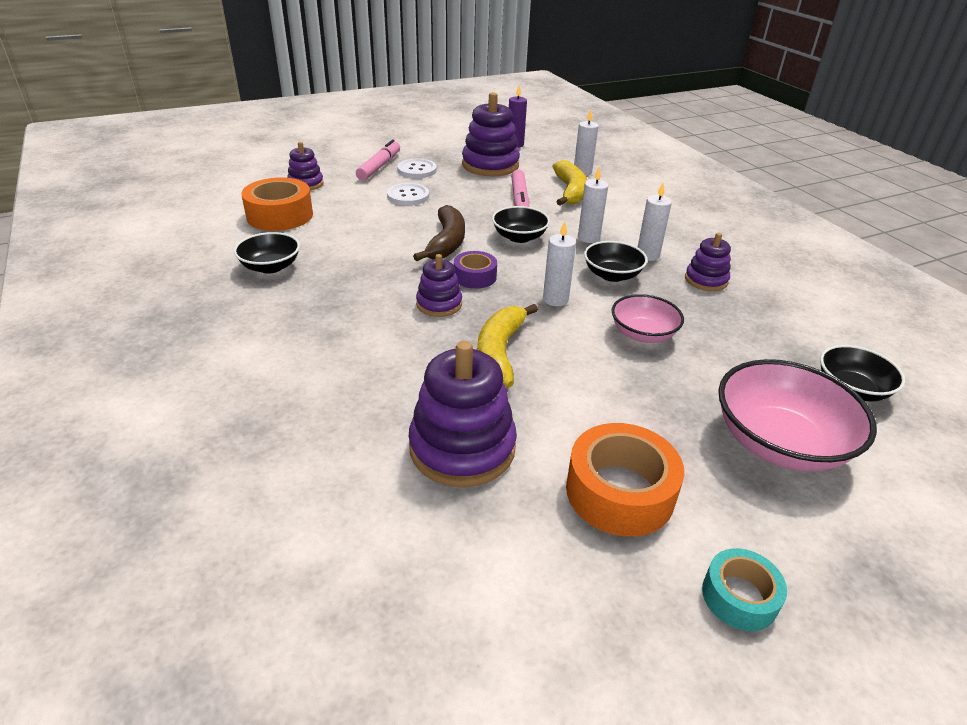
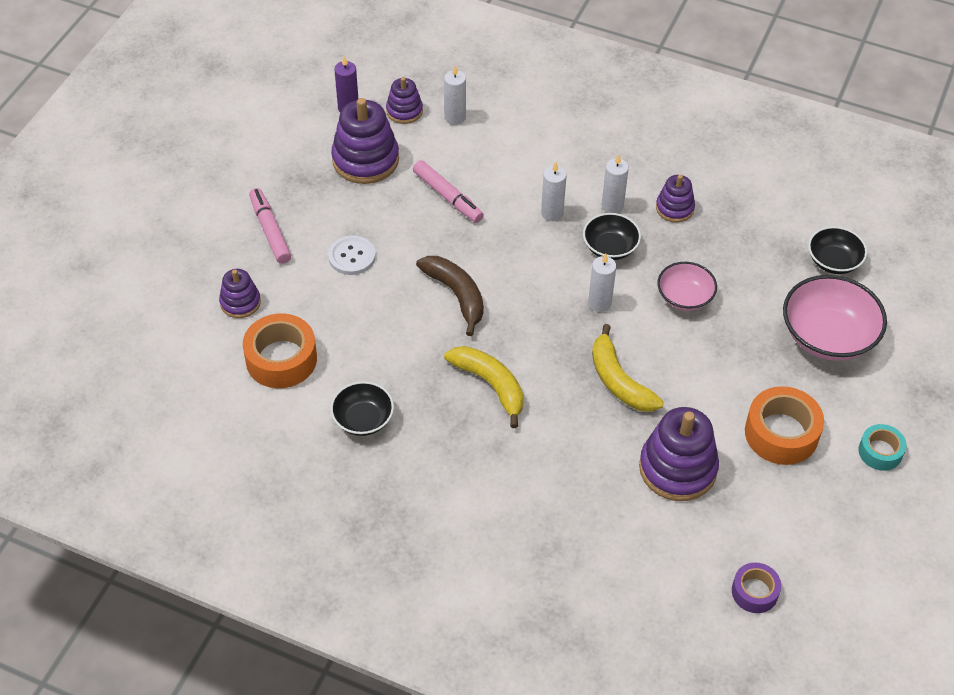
camera: 40 degrees left, 15 degrees up
(417, 170) = (310, 212): white button -> none
(439, 304) = (530, 366): purple stacking toy -> purple stacking toy (404, 111)
(475, 277) = (521, 319): purple tape -> purple tape (754, 592)
(519, 237) = (501, 249): black bowl -> none
(570, 191) = (475, 155): yellow banana -> yellow banana (491, 385)

